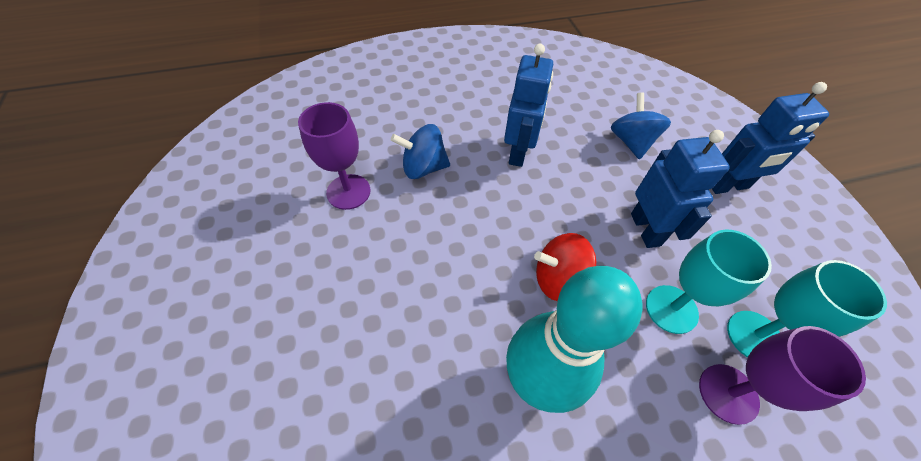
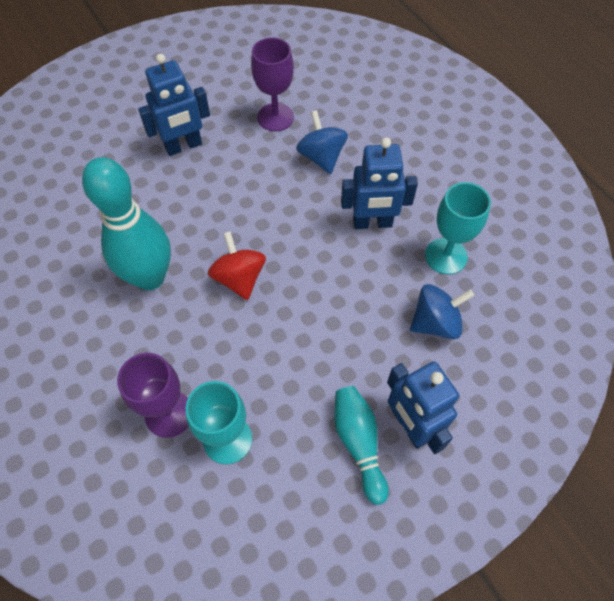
camera: 75 degrees right, 5 degrees up
(646, 229) = (317, 343): blue robot -> blue robot (184, 146)
(671, 309) = (235, 368): turquoise goblet -> turquoise goblet (446, 256)
(747, 225) = (358, 443): none -> turquoise bowling pin

